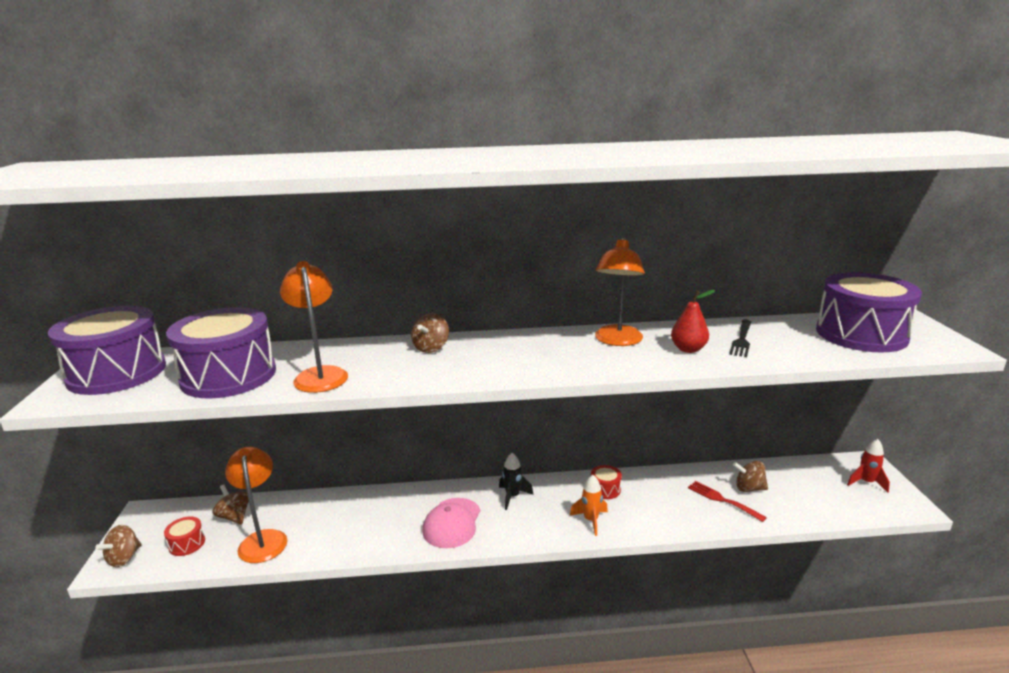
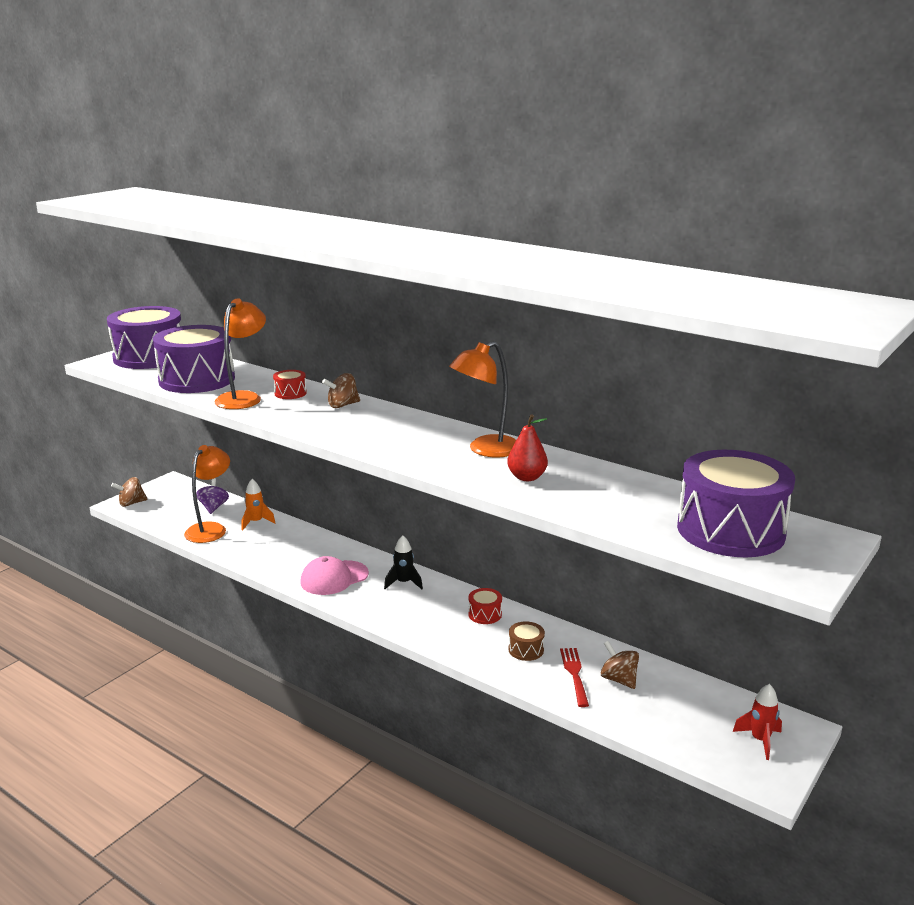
camera: 40 degrees right, 0 degrees up
(187, 544) = (170, 511): red drum -> red drum (290, 393)
(234, 516) = (213, 507): brown spinning top -> purple spinning top
(590, 520) = (434, 628): orange rocket -> orange rocket (256, 522)
(670, 500) = (526, 650): none -> brown drum
(742, 340) = (594, 489): black fork -> none

